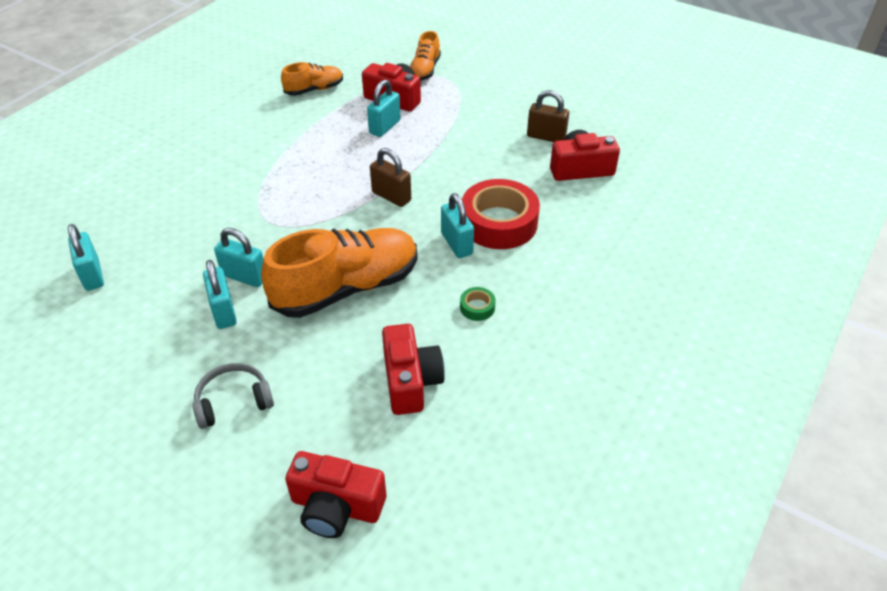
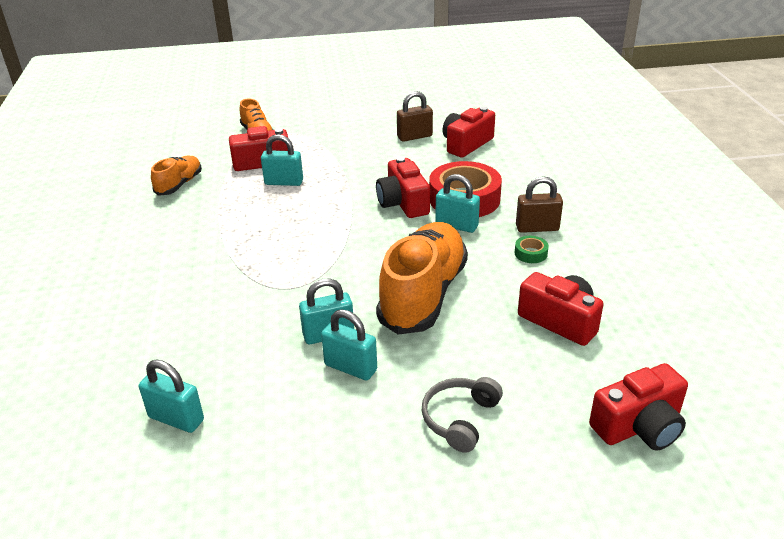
camera: 40 degrees left, 10 degrees down
(385, 127) = (284, 182): turquoise padlock -> turquoise padlock turned 75 degrees counterclockwise
(391, 196) = (362, 222): brown padlock -> brown padlock (537, 228)
(445, 197) = (403, 203): none -> red camera

